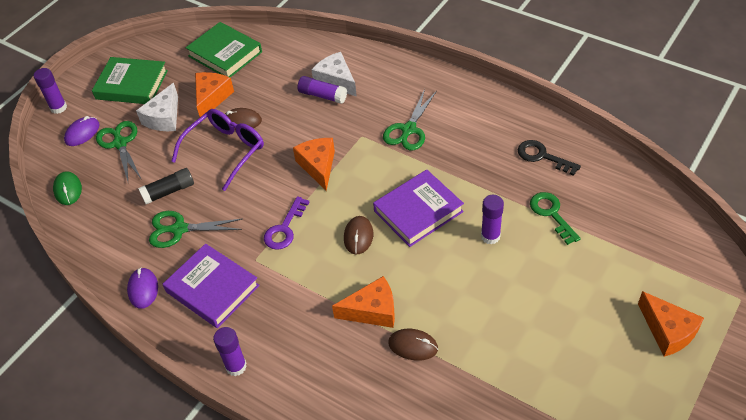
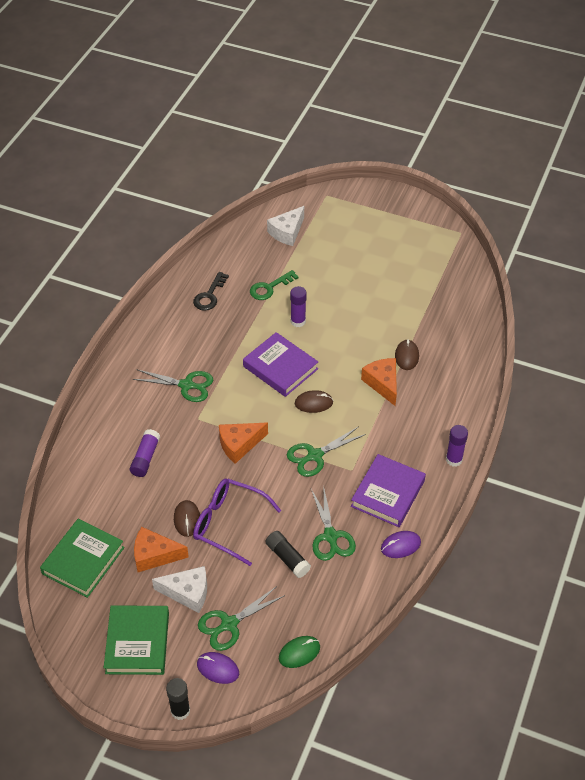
camera: 105 degrees left, 0 degrees up
(58, 108) = (180, 710): purple glue stick -> black glue stick
(284, 229) = (315, 455): purple key -> green scissors
(336, 80) = (123, 450): white cheese -> white cheese (287, 232)
(668, 331) = (360, 228): orange cheese -> none

